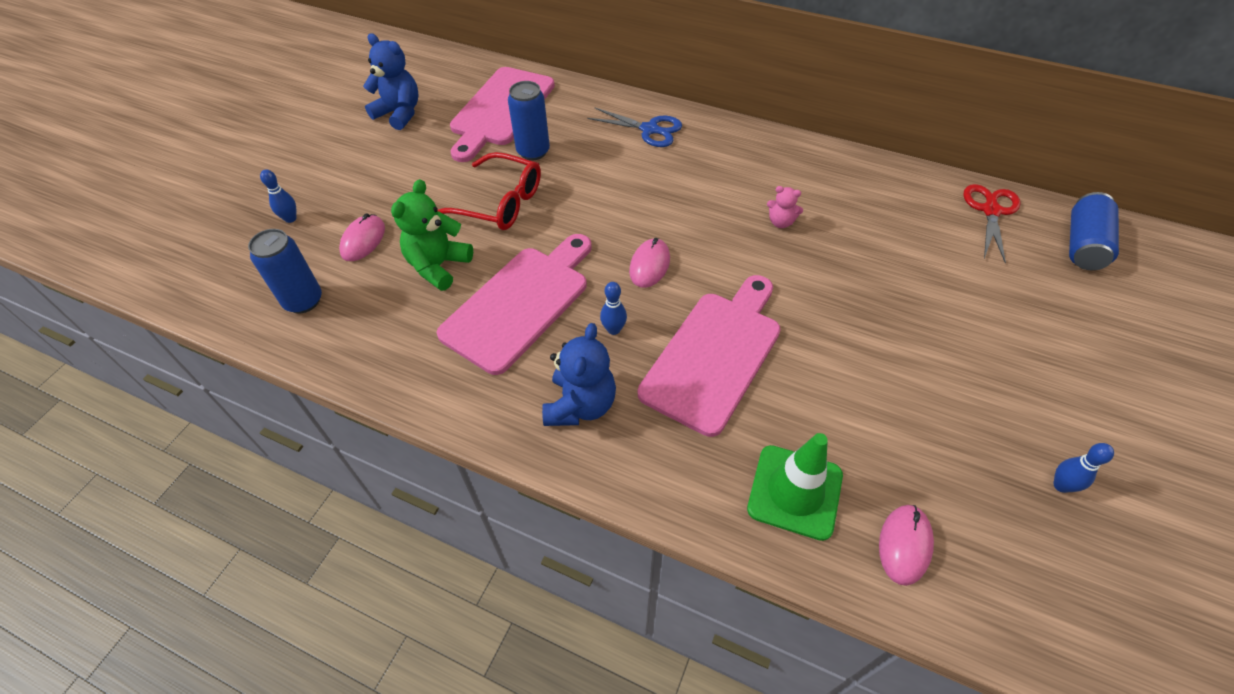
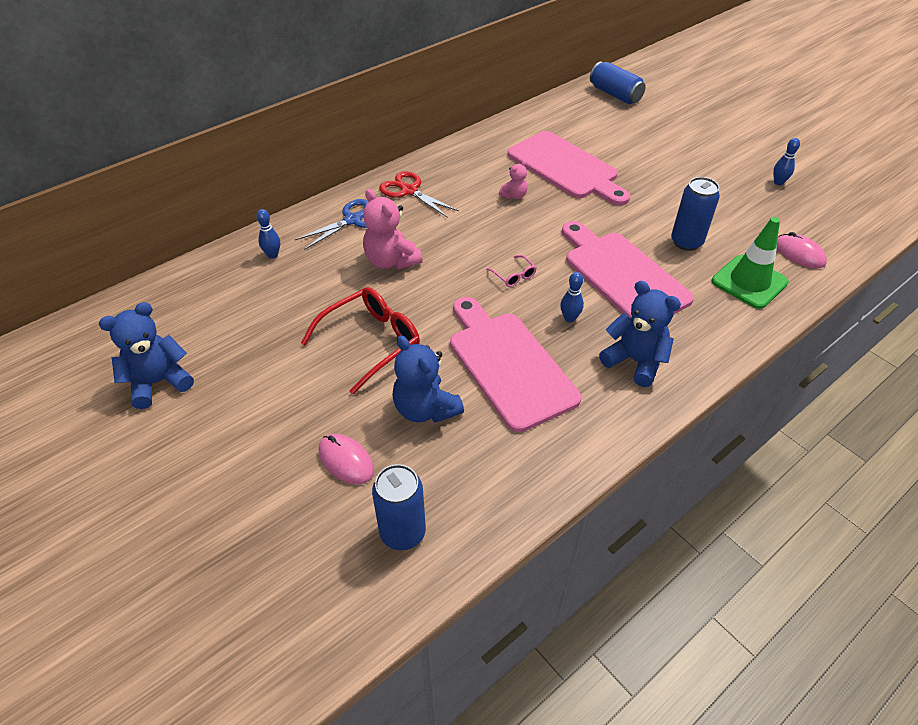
camera: 65 degrees left, 5 degrees down
(290, 218) = (259, 522): blue bowling pin -> blue bowling pin (272, 255)
(438, 266) = (425, 409): green teddy bear -> blue teddy bear
(500, 110) = (232, 302): pink cutting board -> pink cutting board (565, 168)
(533, 151) = (318, 298): blue can -> blue can (686, 242)
(611, 174) = (391, 261): none -> pink teddy bear
(649, 265) = (514, 276): pink mouse -> pink glasses
(991, 211) = (565, 110): red scissors -> red scissors (409, 191)

